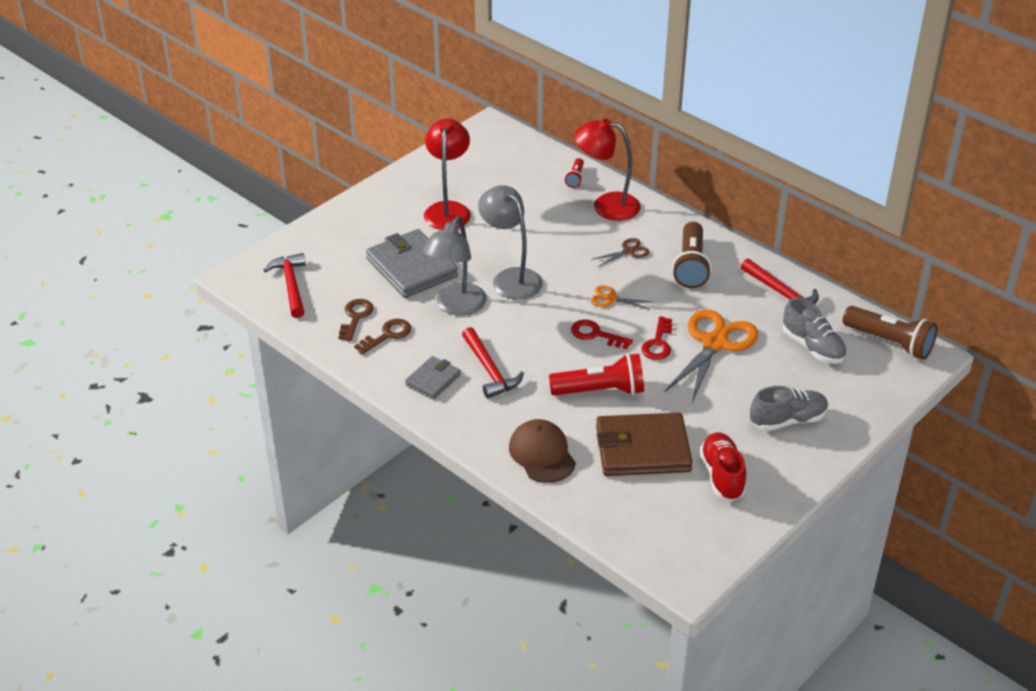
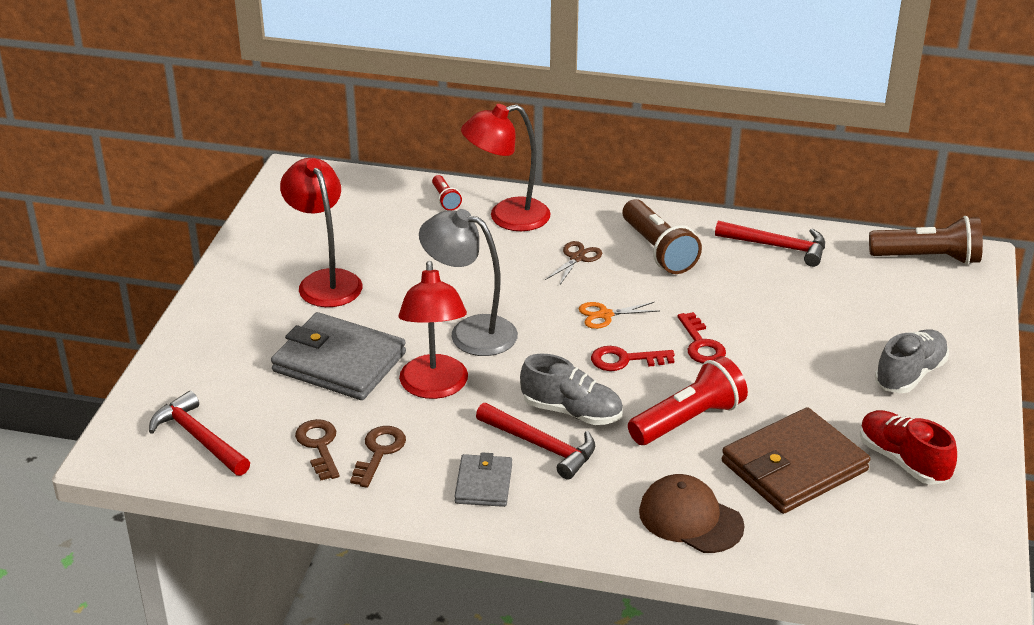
camera: 30 degrees left, 5 degrees down
(456, 306) = (434, 387): grey lamp -> red lamp
(714, 343) = (759, 322): orange scissors -> none
(813, 347) = (860, 290): grey shoe -> grey shoe (572, 411)

